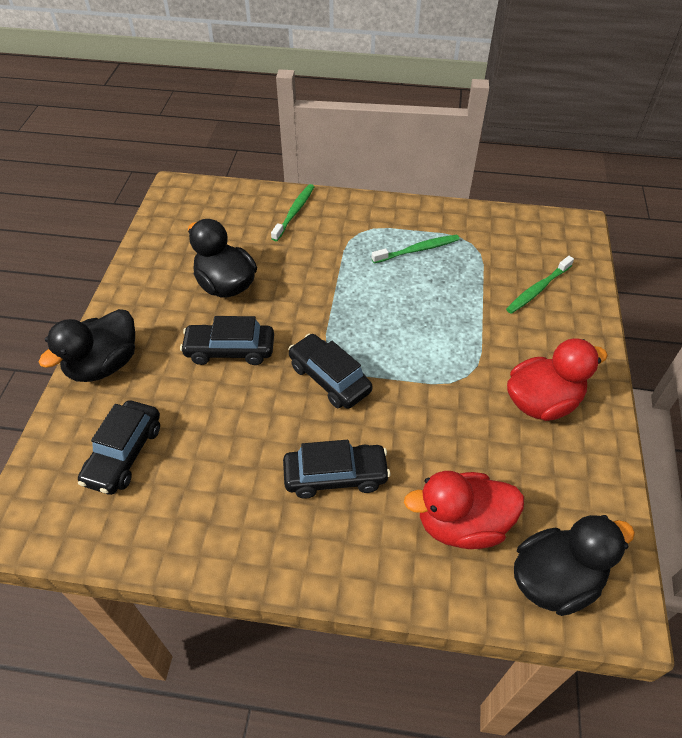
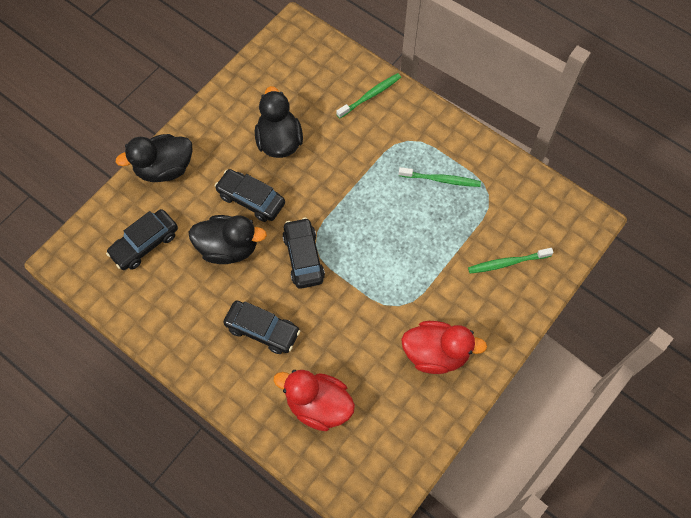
camera: 30 degrees right, 15 degrees up
(555, 579) = (349, 470): black duck -> black duck (228, 248)

